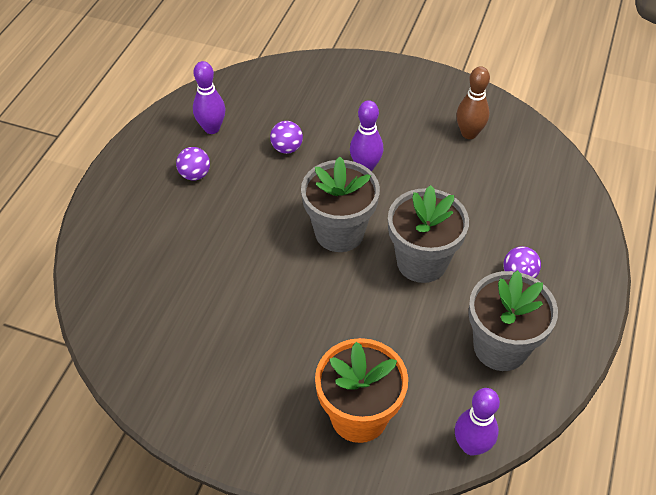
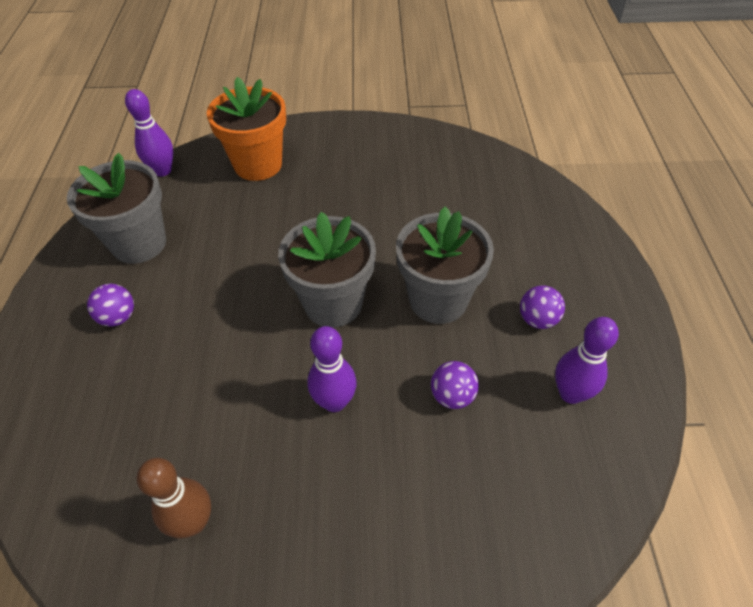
camera: 160 degrees right, 0 degrees up
(421, 262) = (231, 299): grey flower pot -> grey flower pot (438, 300)

